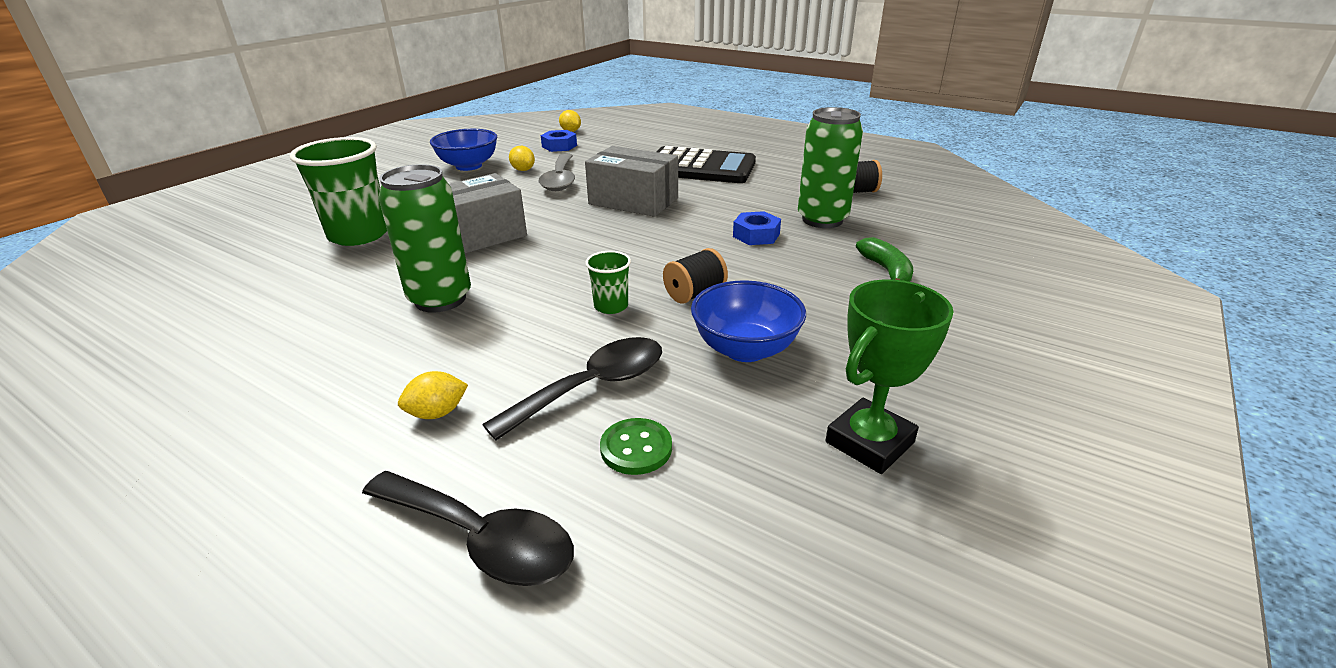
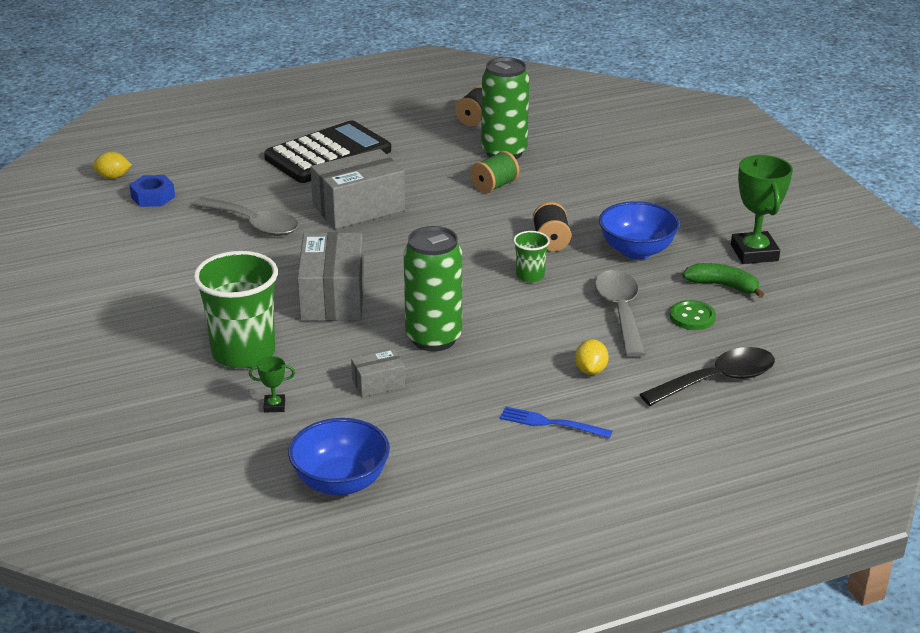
camera: 55 degrees left, 0 degrees up
(276, 271) = (274, 406): none -> green trophy
(296, 425) = (550, 423): none -> blue fork
(337, 301) = (378, 383): none -> grey box
(468, 166) = (133, 259): blue bowl -> blue bowl (341, 482)
(523, 170) = (195, 234): yellow lemon -> none
(593, 387) = (620, 312): black spoon -> grey spoon
(756, 235) = (494, 186): blue nut -> green spool
(886, 271) = (604, 167): green banana -> green banana (722, 286)

